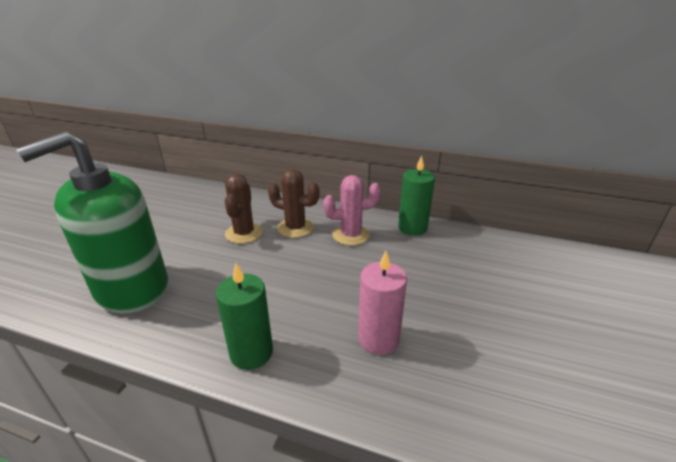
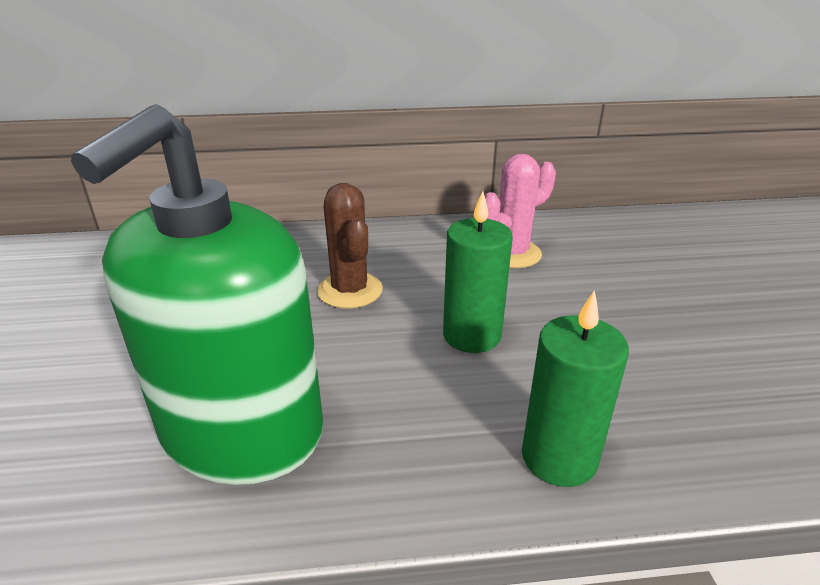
camera: 25 degrees left, 0 degrees up
(295, 228) = (422, 263): brown cactus -> none
(378, 339) = (699, 374): pink candle -> none
(412, 228) = (579, 225): green candle -> green candle (472, 335)

